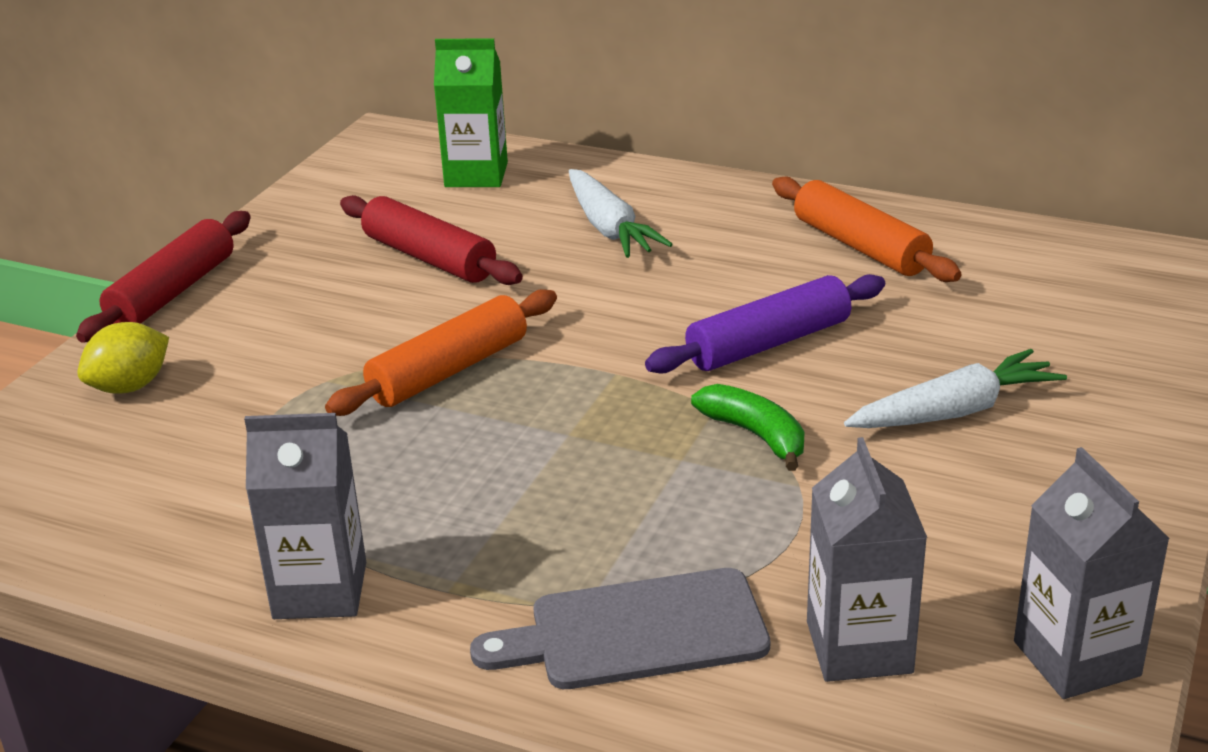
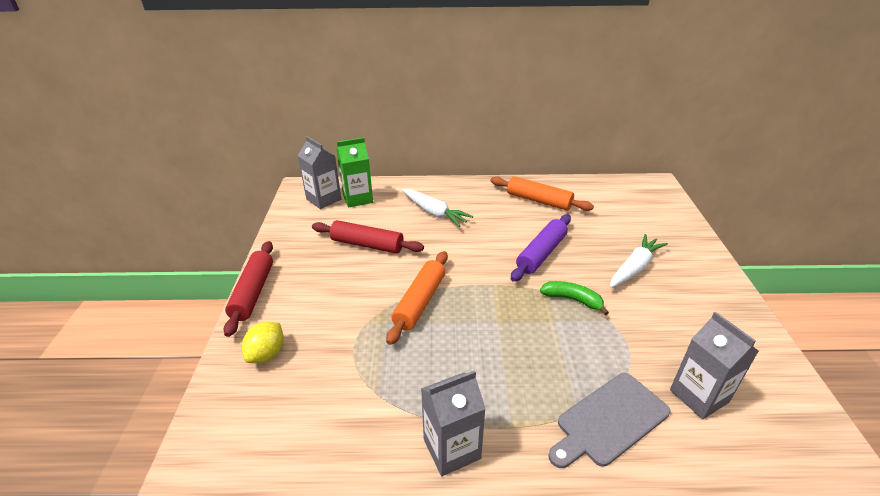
camera: 25 degrees left, 5 degrees up
(1076, 658) = (775, 373): grey carton -> grey carton (323, 199)

